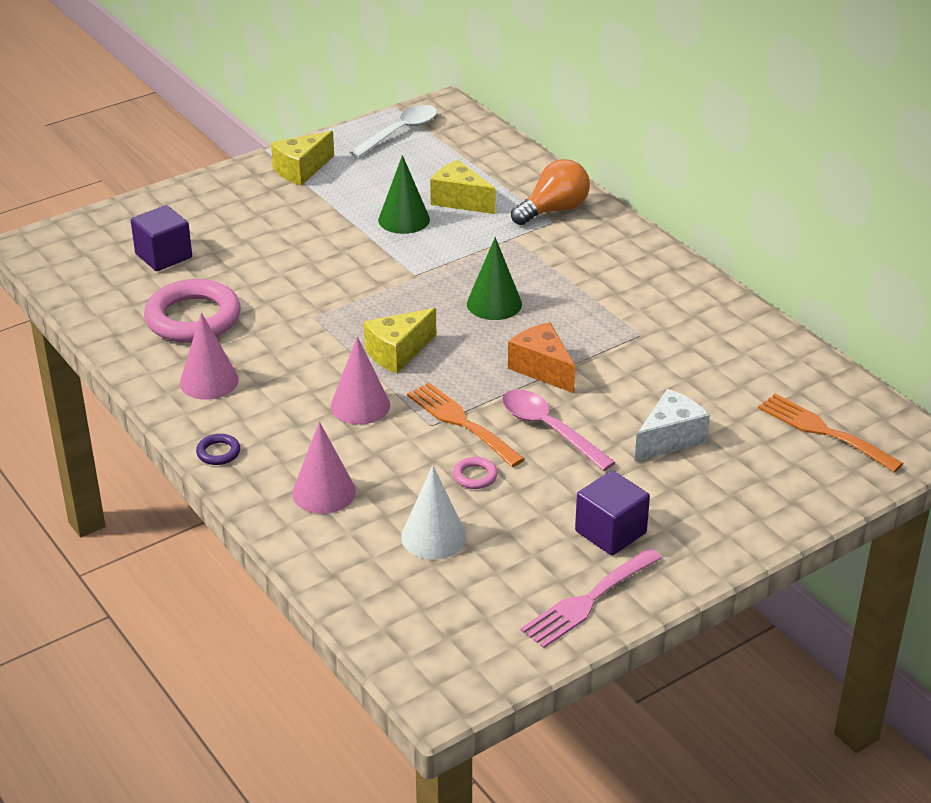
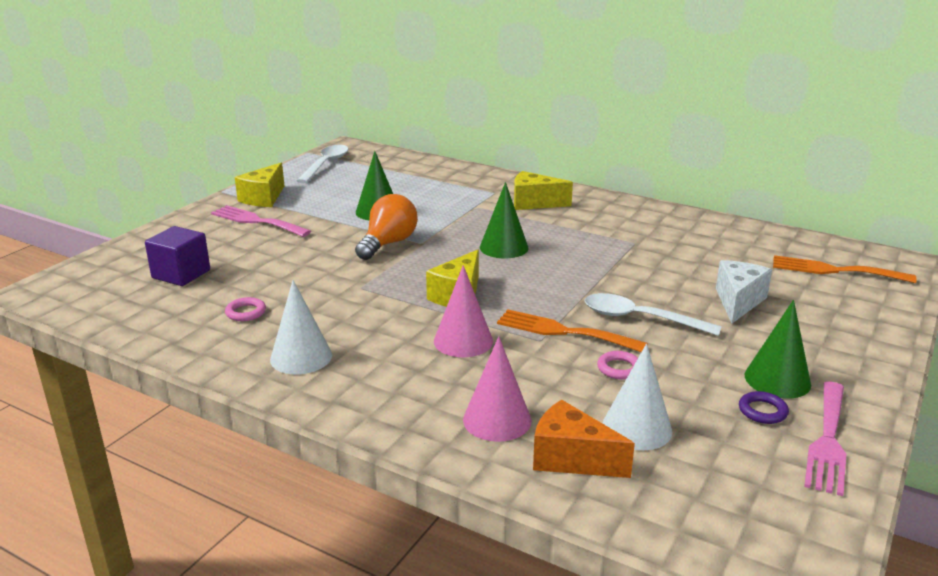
camera: 25 degrees left, 10 degrees down
(193, 318) = (246, 312): pink ring -> pink ring, size x0.42
(209, 381) = (301, 357): pink cone -> white cone
(218, 452) = (360, 414): purple ring -> purple ring (762, 411)
(273, 202) = (256, 221): none -> pink fork
(459, 200) = (411, 193): yellow cheese -> yellow cheese (534, 203)
(542, 369) = (588, 280): orange cheese -> orange cheese (571, 459)
(549, 429) = (640, 318): pink spoon -> white spoon
(554, 210) = (488, 186): orange light bulb -> orange light bulb (388, 243)
(610, 532) = (777, 379): purple cube -> green cone

